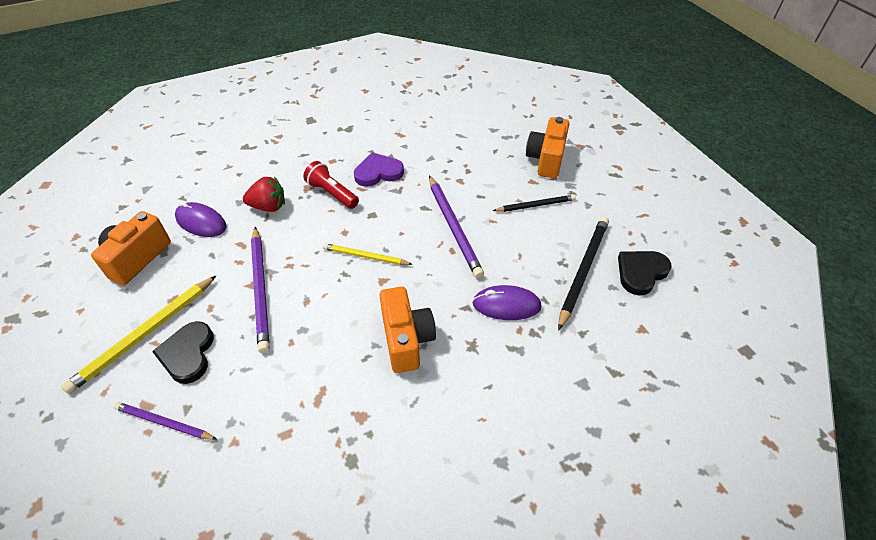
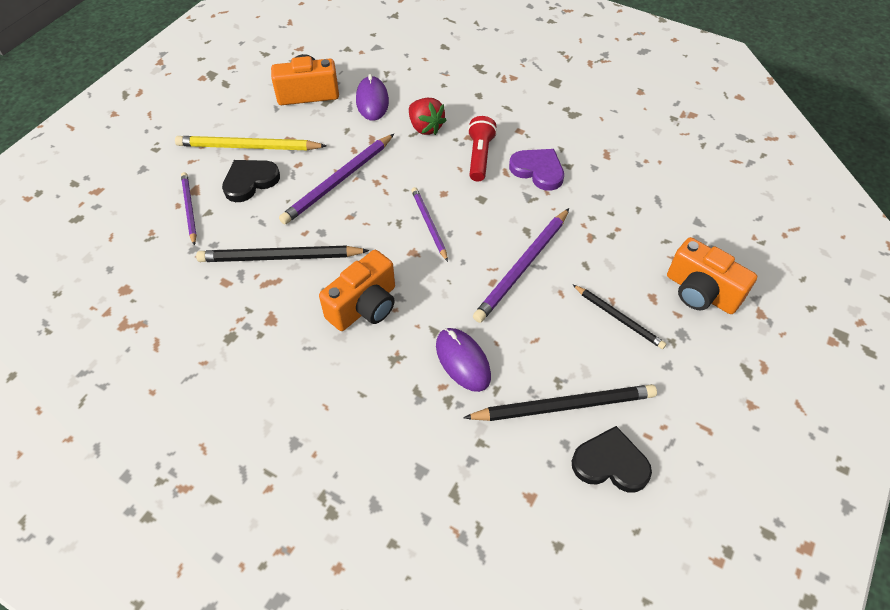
camera: 55 degrees right, 5 degrees up
(300, 374) = (280, 257): none -> black pencil
(365, 256) = (429, 224): yellow pencil -> purple pencil
(546, 159) = (700, 292): orange camera -> orange camera turned 120 degrees counterclockwise

